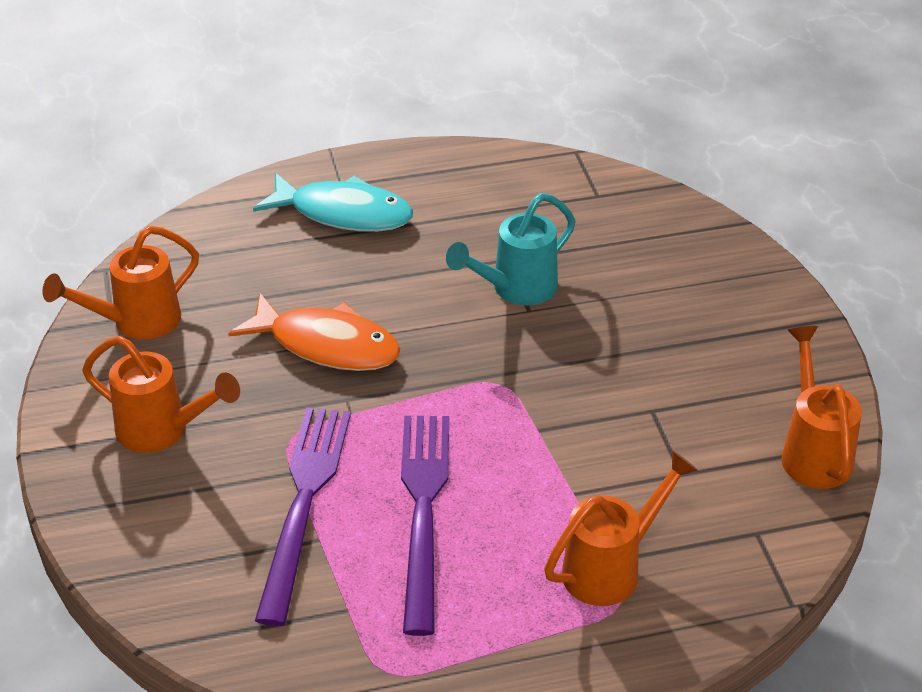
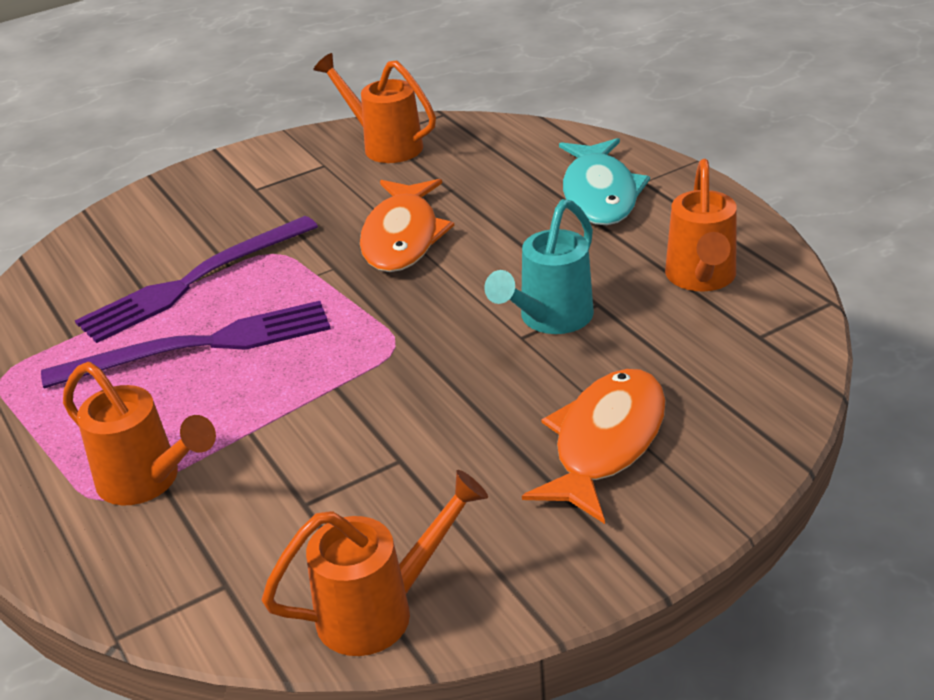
camera: 75 degrees right, 5 degrees down
(163, 431) = (259, 194): orange watering can -> orange watering can (701, 279)
(304, 503) = (194, 281): purple fork -> purple fork turned 150 degrees clockwise
(515, 289) = (549, 320): turquoise watering can -> turquoise watering can turned 90 degrees counterclockwise
(683, 301) = (605, 443): none -> orange fish

